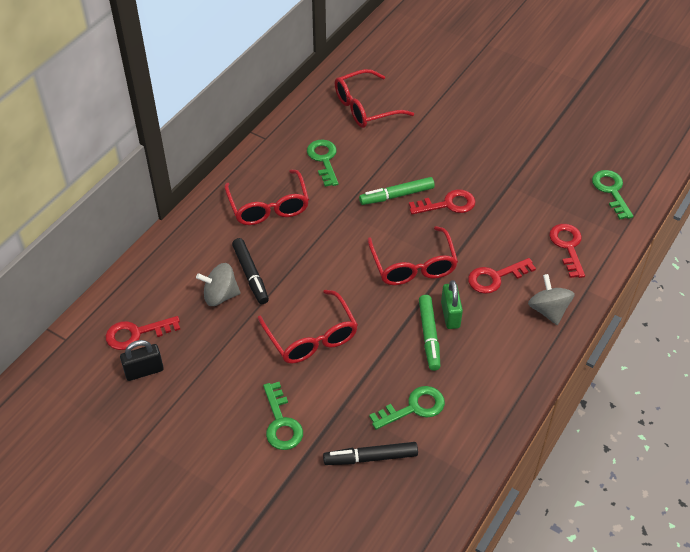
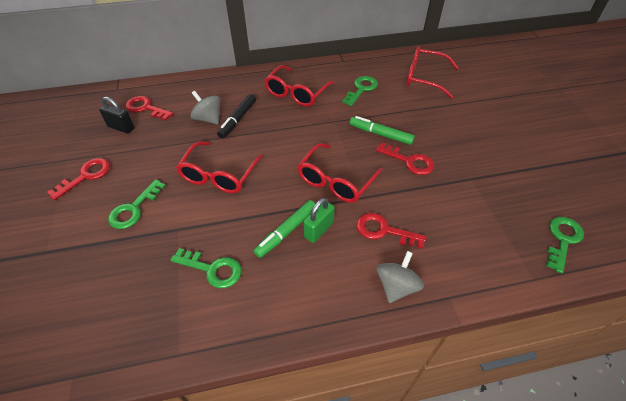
camera: 45 degrees right, 0 degrees up
(370, 458) = (143, 277): black marker -> none
(567, 246) = (471, 252): red key -> red key (86, 176)

